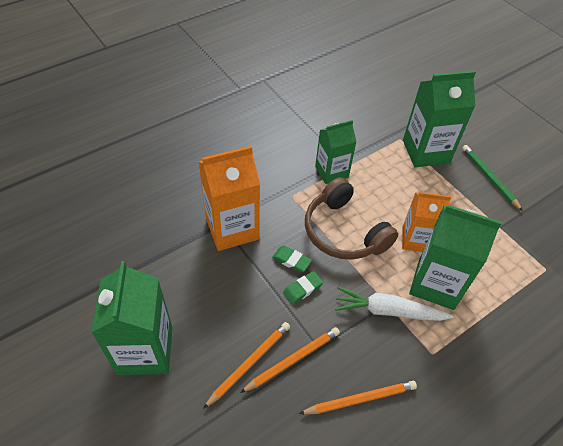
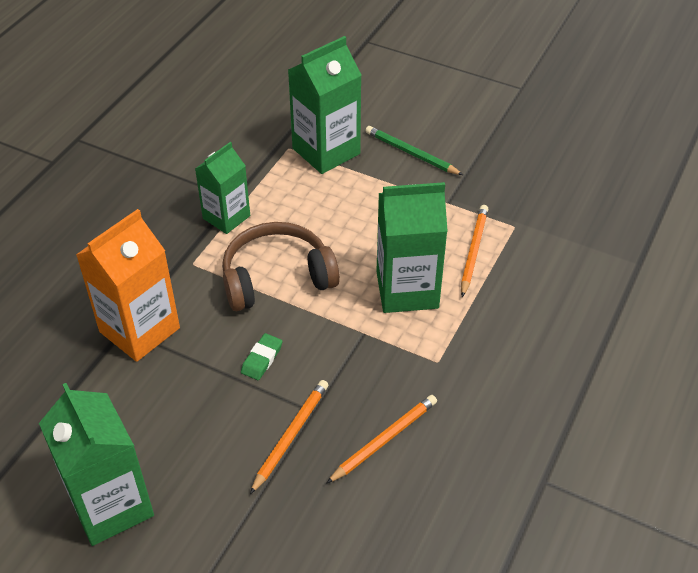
camera: 25 degrees left, 5 degrees down
(249, 364) = (243, 462): orange pencil -> orange pencil (473, 251)
(291, 260) = (232, 334): green eraser -> none
(344, 231) = (277, 278): brown headphones -> brown headphones turned 135 degrees clockwise
(388, 311) = (370, 340): white carrot -> none
(416, 239) = (363, 253): orange carton -> none

